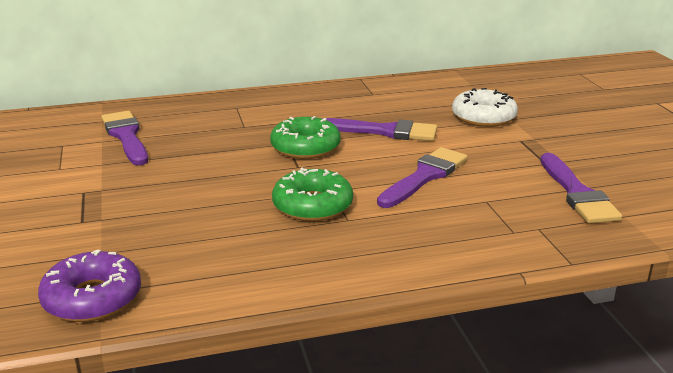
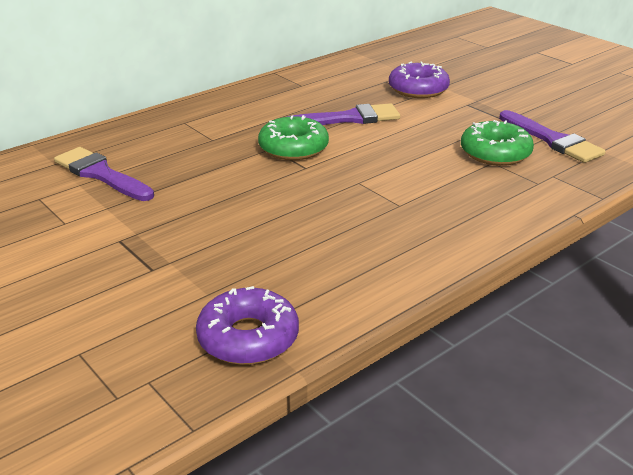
camera: 25 degrees left, 5 degrees up
(312, 205) = (357, 200): green donut -> green donut (495, 153)
(424, 177) = (424, 152): purple brush -> none
(483, 117) = (418, 89): white donut -> purple donut

